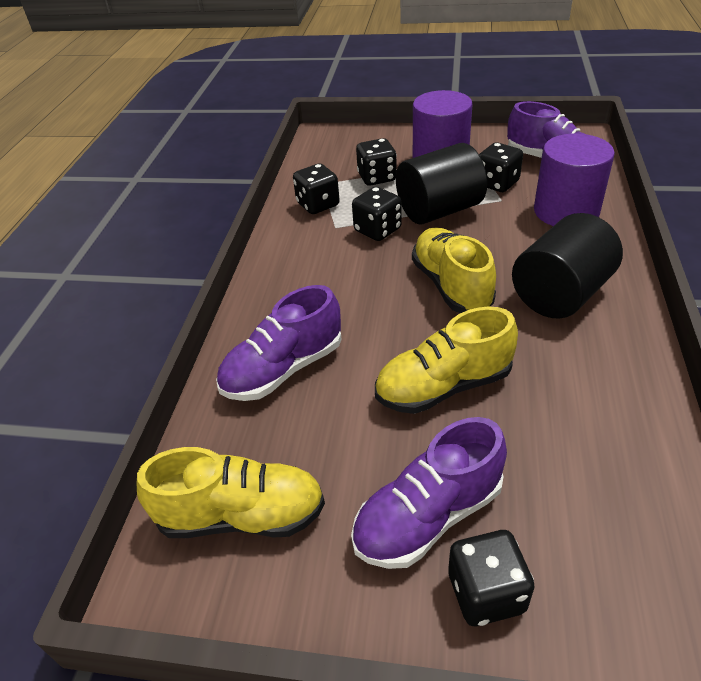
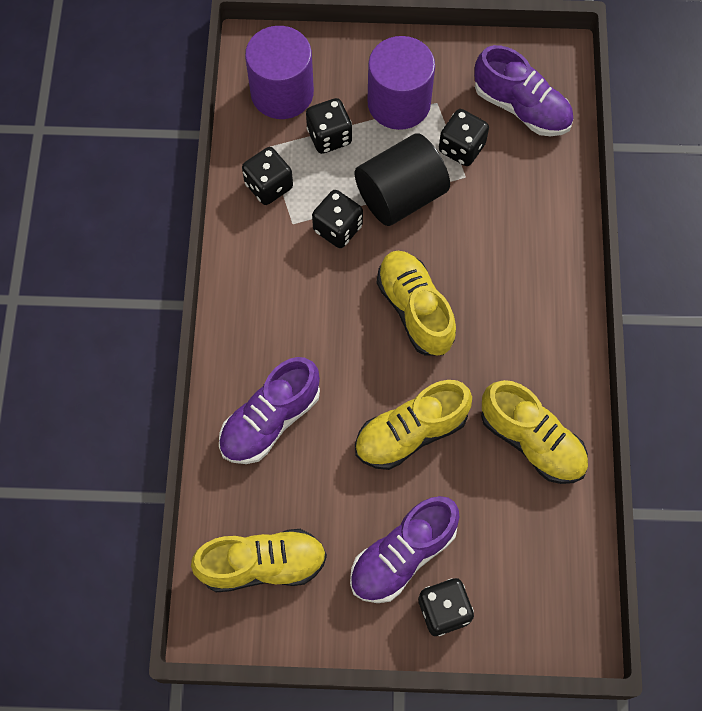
camera: 10 degrees left, 25 degrees up
(560, 294) = (515, 319): black cylinder -> none
(566, 211) = (530, 196): purple cylinder -> purple cylinder (282, 93)
(593, 400) = (531, 441): none -> yellow shoe

